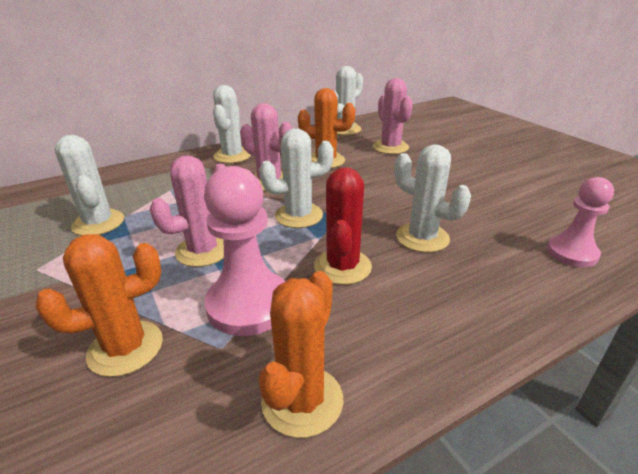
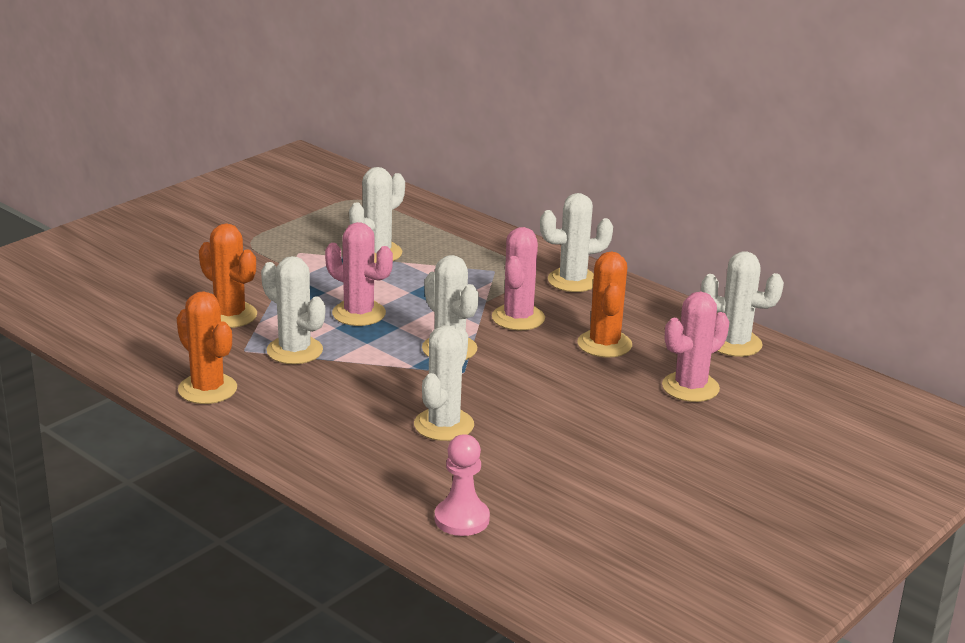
camera: 70 degrees right, 5 degrees down
(248, 305) = (294, 351): pink pawn -> white cactus
(302, 400) = (207, 389): orange cactus -> orange cactus turned 45 degrees clockwise
(342, 267) = (368, 385): red cactus -> none

